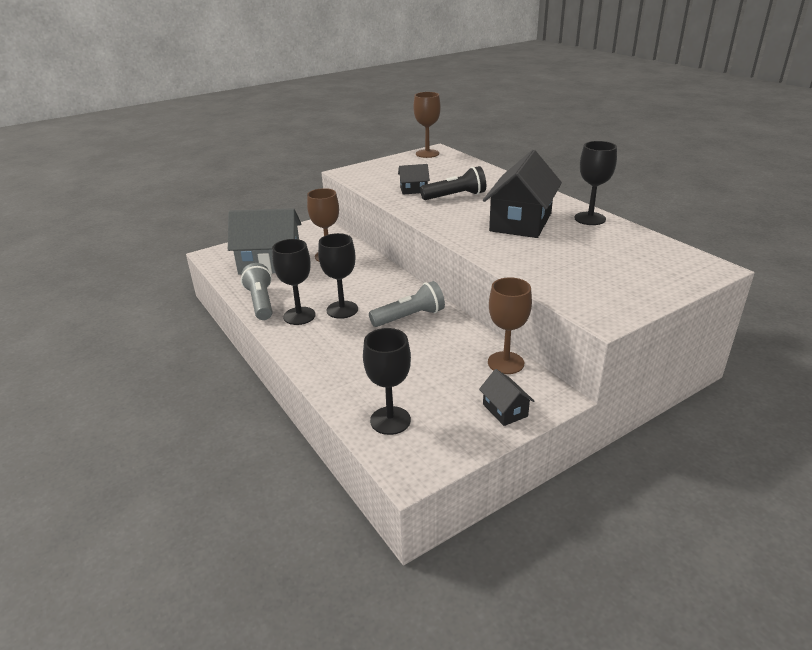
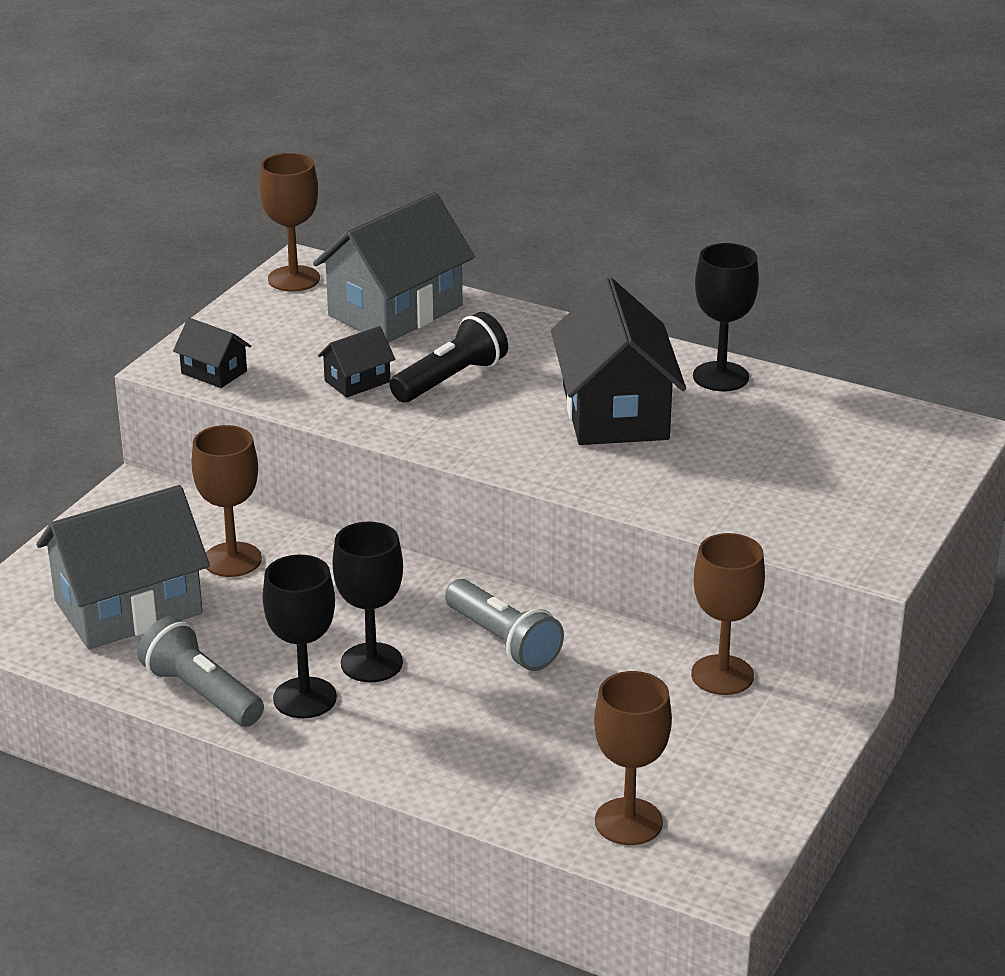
camera: 30 degrees left, 0 degrees up
(390, 420) = (628, 822): black goblet -> brown goblet
(409, 317) = (503, 642): grey flashlight -> grey flashlight turned 105 degrees clockwise
(457, 170) = (395, 311): none -> grey house
(505, 410) = (778, 750): black house -> black house (214, 372)

